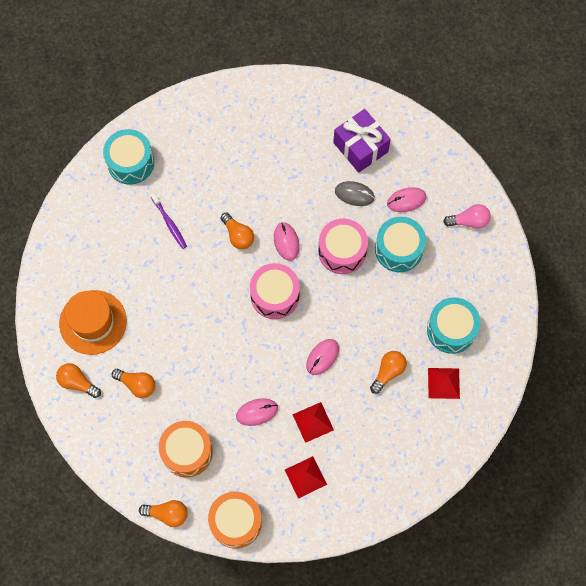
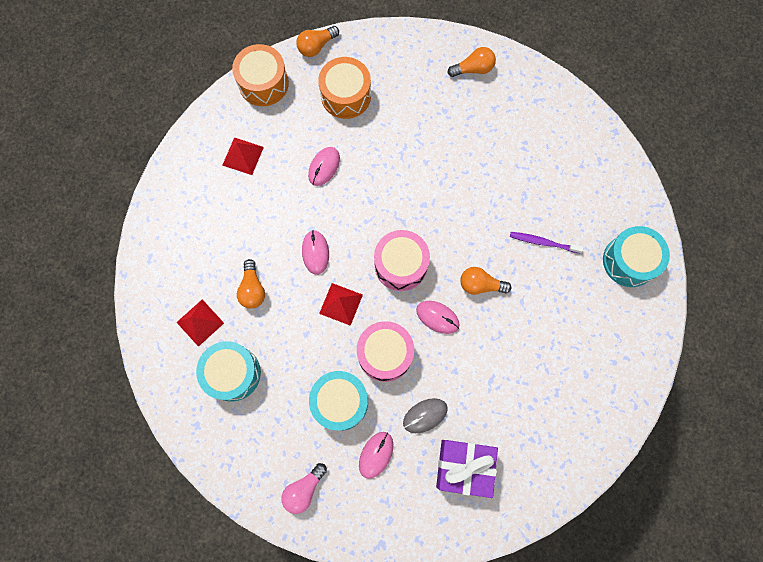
camera: 135 degrees right, 5 degrees up
(93, 322) = (511, 117): orange hat -> none
(137, 385) = (431, 105): orange light bulb -> none
(313, 422) = (275, 198): red pyramid -> red pyramid (341, 304)

